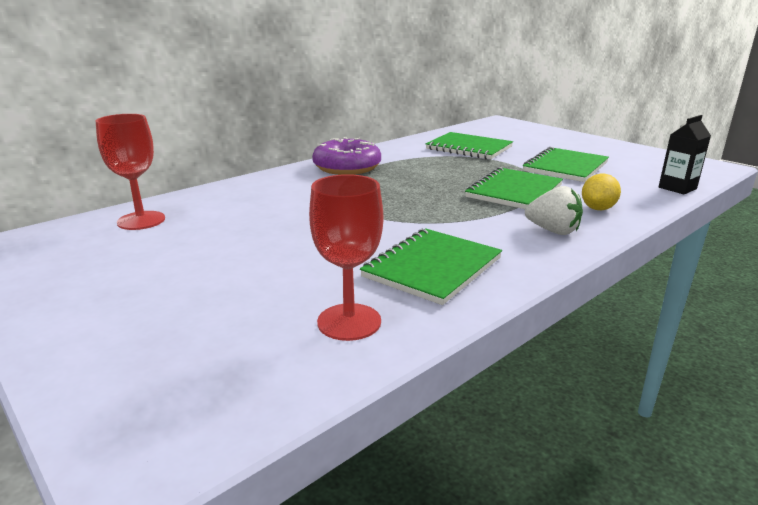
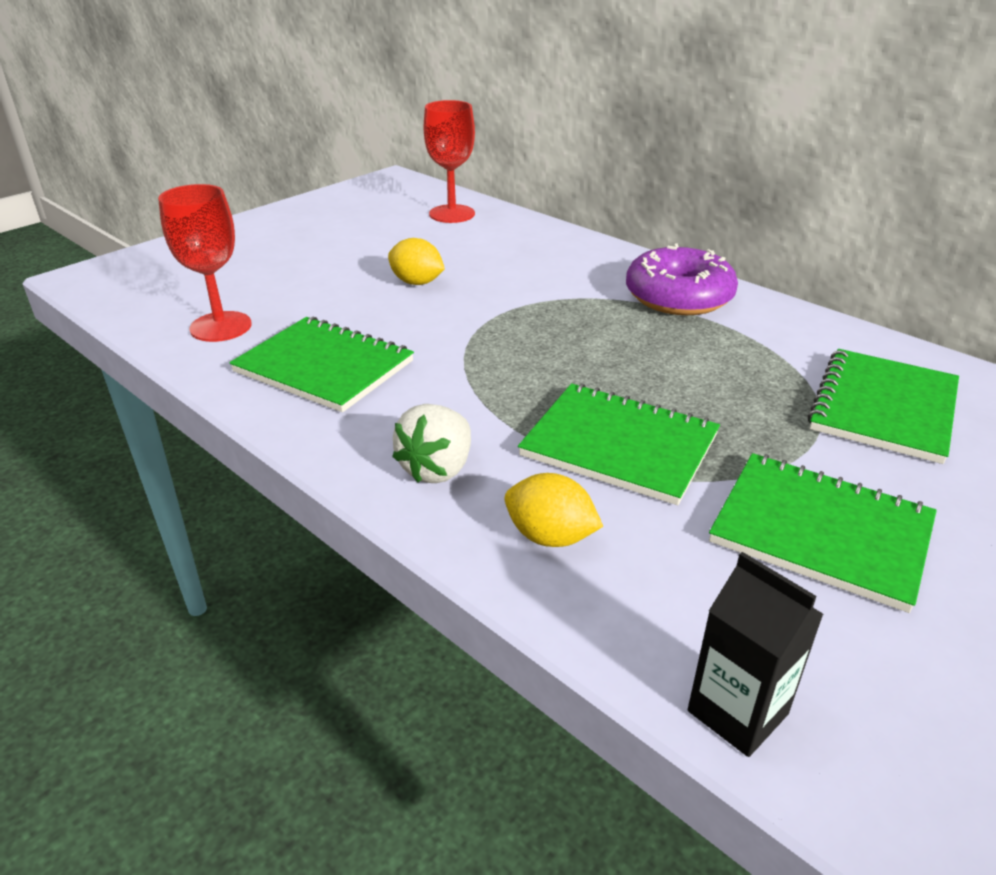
camera: 85 degrees right, 10 degrees up
(288, 235) = (417, 282): none -> yellow lemon

